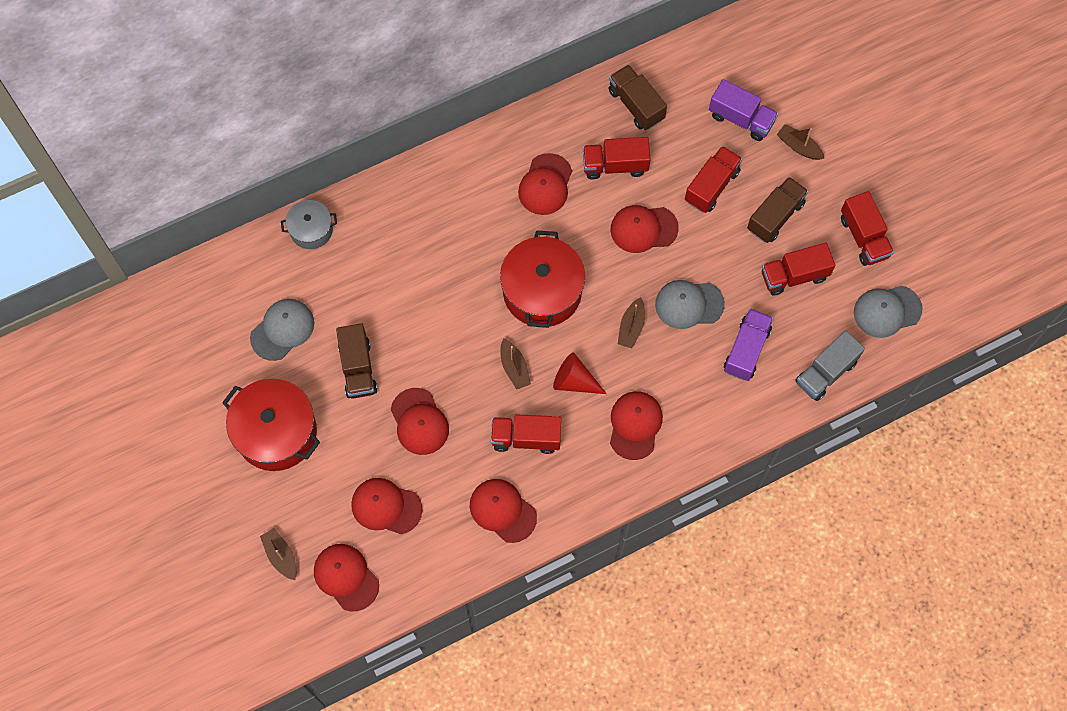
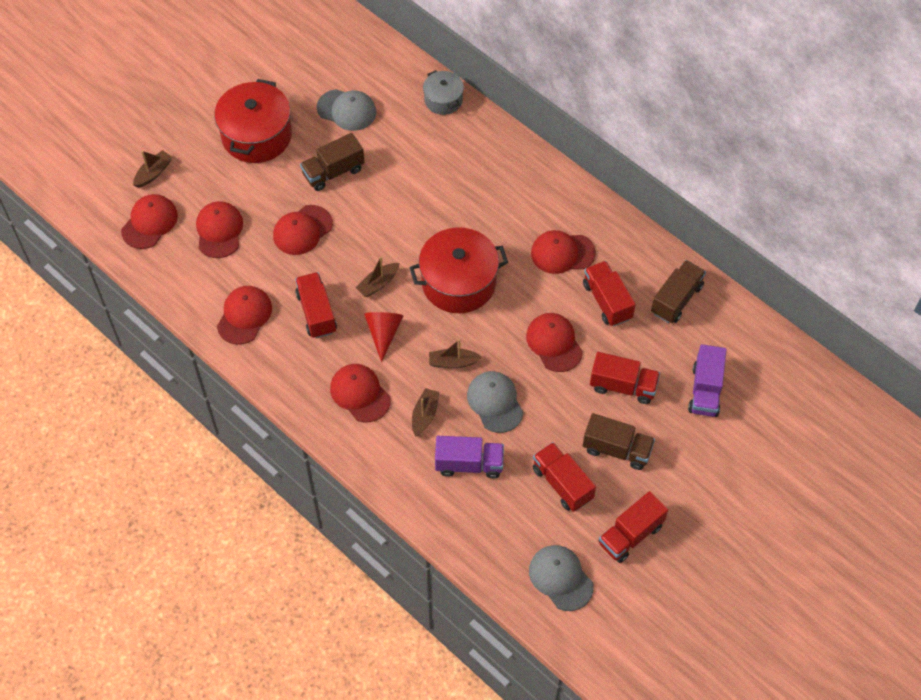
camera: 70 degrees right, 10 degrees down
(635, 425) = (360, 394): red cap -> red cap turned 120 degrees counterclockwise
(798, 146) = (700, 449): brown boat -> brown boat (425, 415)
(825, 372) = (474, 540): grey truck -> none

